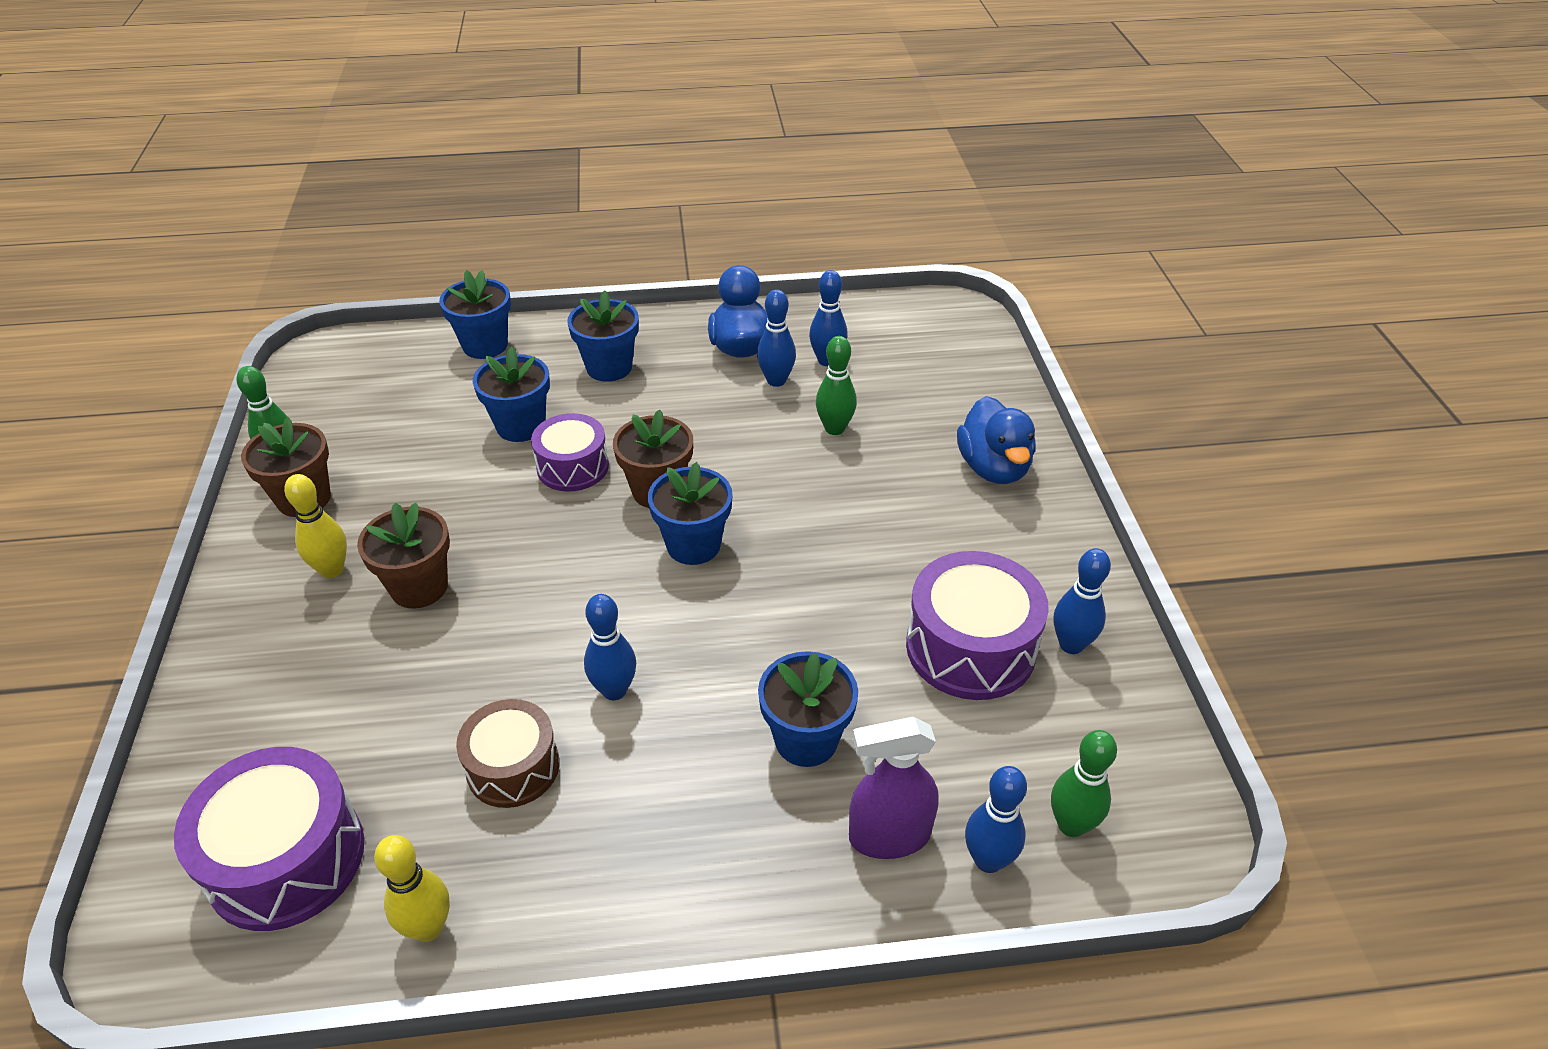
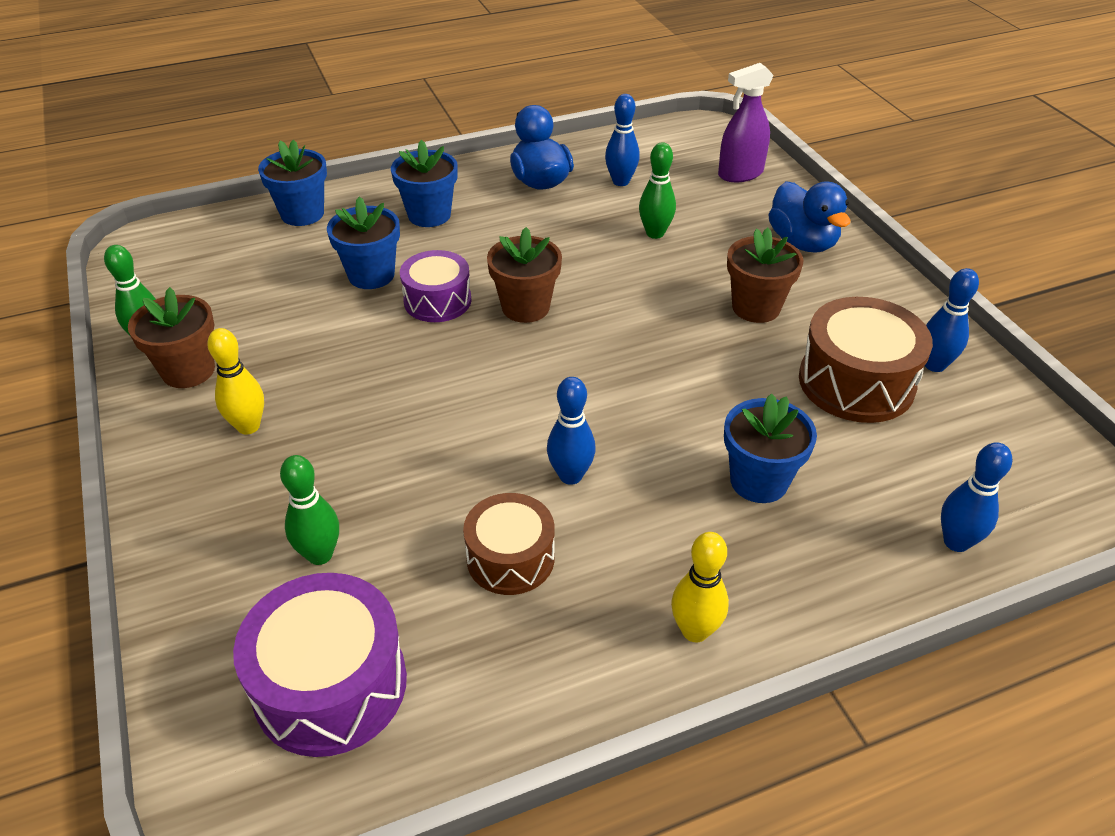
camera: 15 degrees left, 0 degrees up
(419, 587) = (343, 425): brown flower pot -> brown flower pot (756, 307)
(428, 927) = (500, 711): yellow bowling pin -> yellow bowling pin (695, 631)
(693, 545) = (580, 345): blue flower pot -> none
(776, 380) = (585, 203): blue bowling pin -> none
(889, 836) = (867, 542): purple spray bottle -> purple spray bottle (740, 174)
(970, 647) = (856, 382): purple drum -> brown drum
(1071, 825) = (1006, 500): green bowling pin -> green bowling pin (320, 554)

